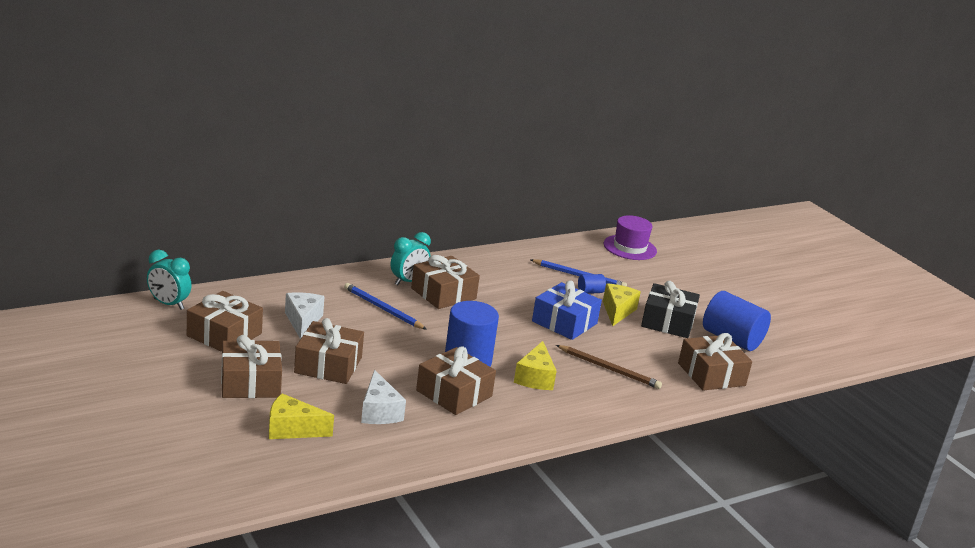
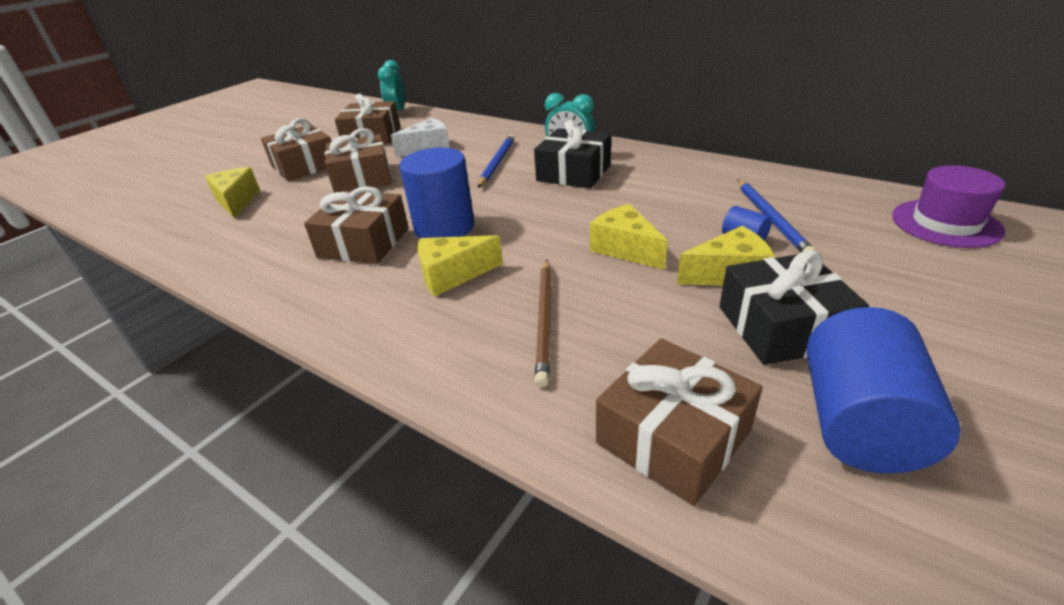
camera: 70 degrees right, 10 degrees up
(379, 411) = (294, 222): white cheese -> none
(443, 293) = (574, 173): brown gift -> black gift
(564, 322) = (625, 249): blue gift -> yellow cheese

